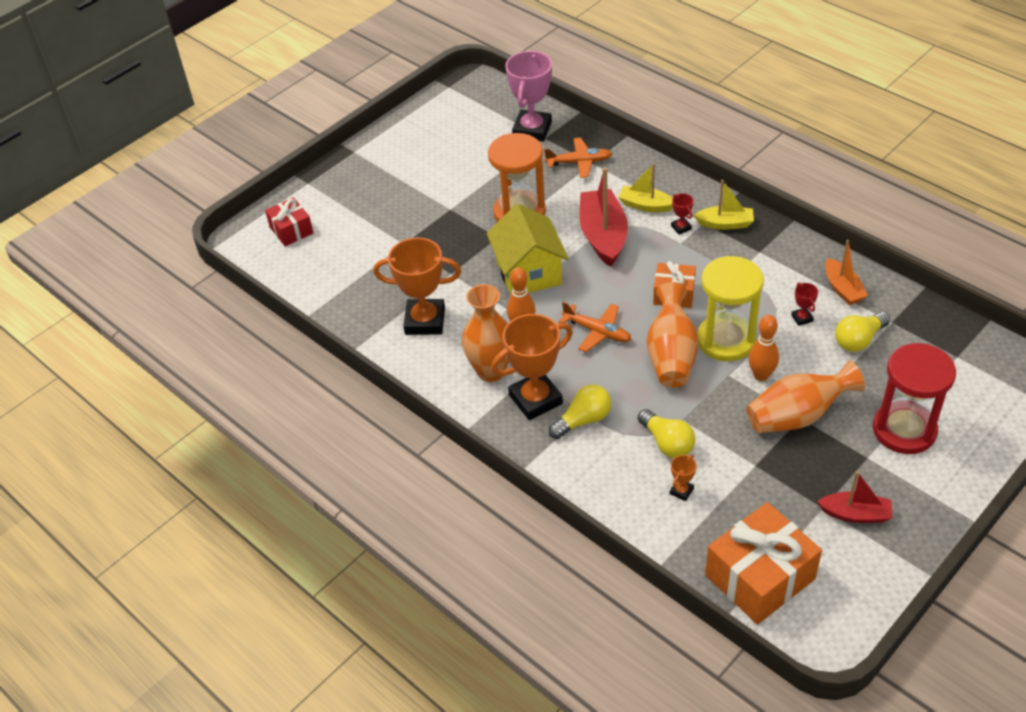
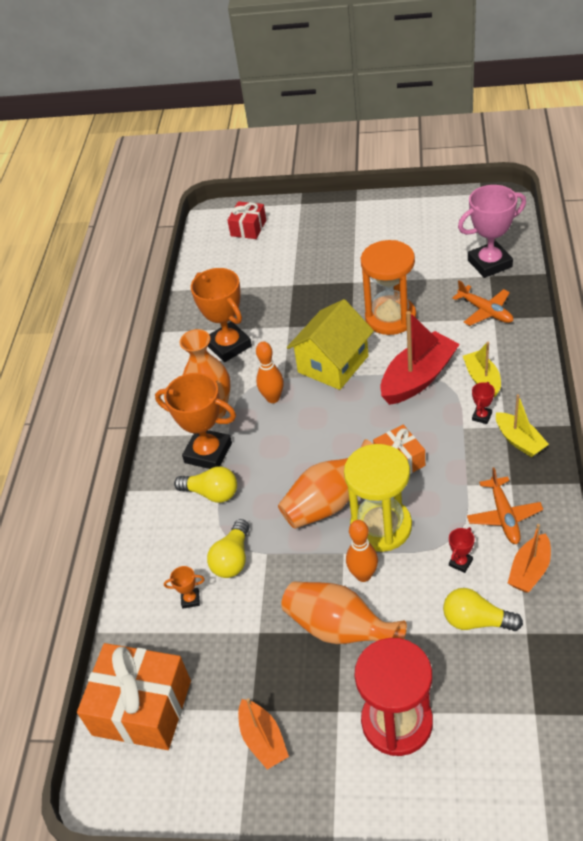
camera: 55 degrees right, 0 degrees up
(597, 332) = (310, 442): orange plane -> orange plane (504, 515)
(855, 514) = (263, 740): red boat -> orange boat

